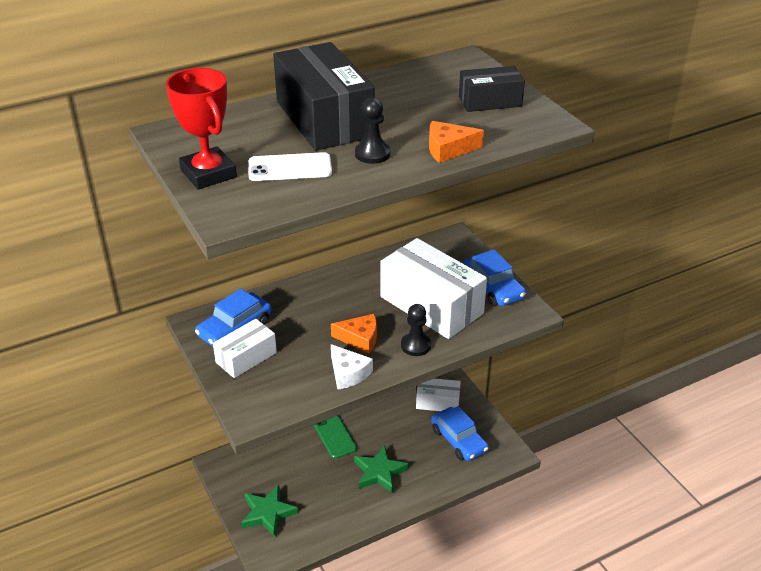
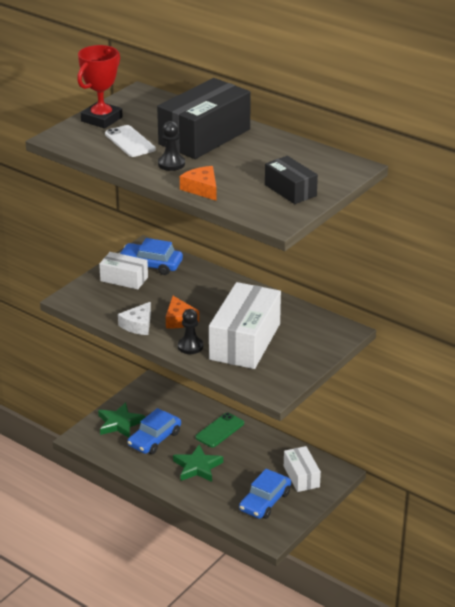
camera: 65 degrees right, 5 degrees down
(493, 287) = (293, 366): blue car -> blue car (154, 439)

